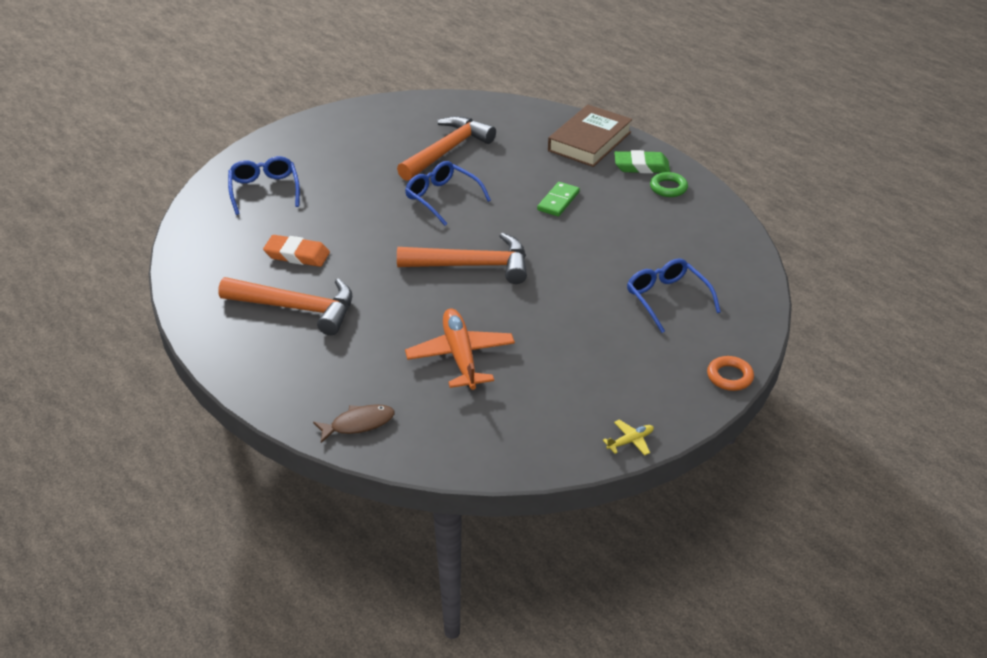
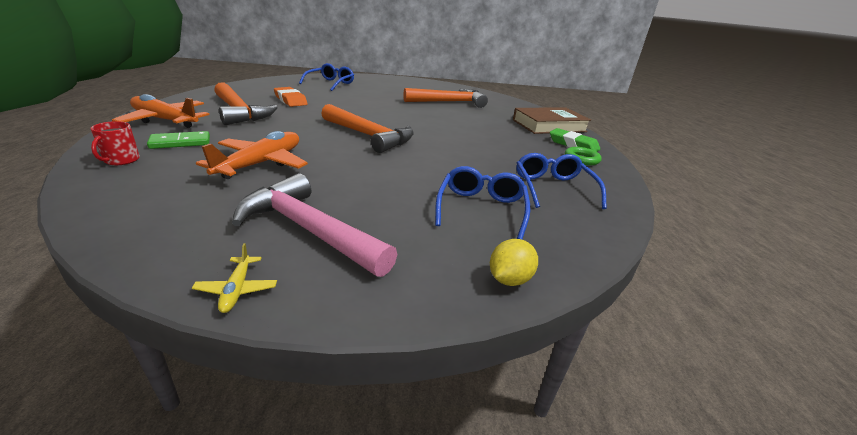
camera: 35 degrees right, 10 degrees down
(266, 365) = (165, 120): none -> orange plane
(358, 424) = (121, 160): brown fish -> red mug
(442, 198) = (410, 112): blue glasses -> blue glasses (553, 188)
(558, 201) = (482, 136): green domino -> green domino (180, 142)
(599, 386) = (310, 230): none -> pink hammer
(630, 441) = (237, 289): yellow plane -> yellow plane turned 75 degrees clockwise
(729, 377) = (450, 298): orange ring -> none
(742, 345) = (509, 279): none -> yellow lemon

